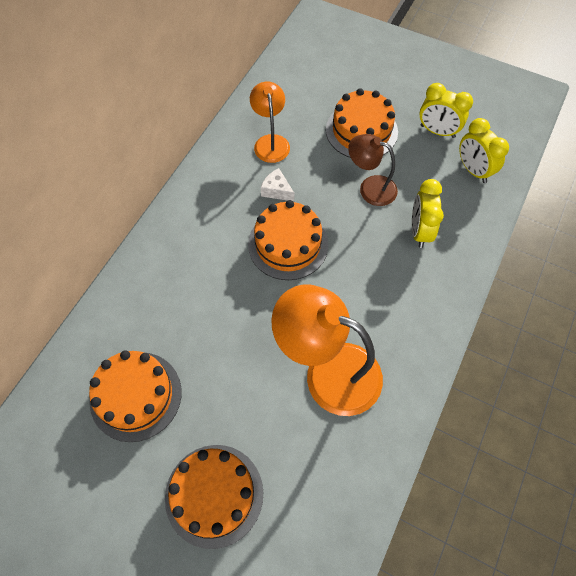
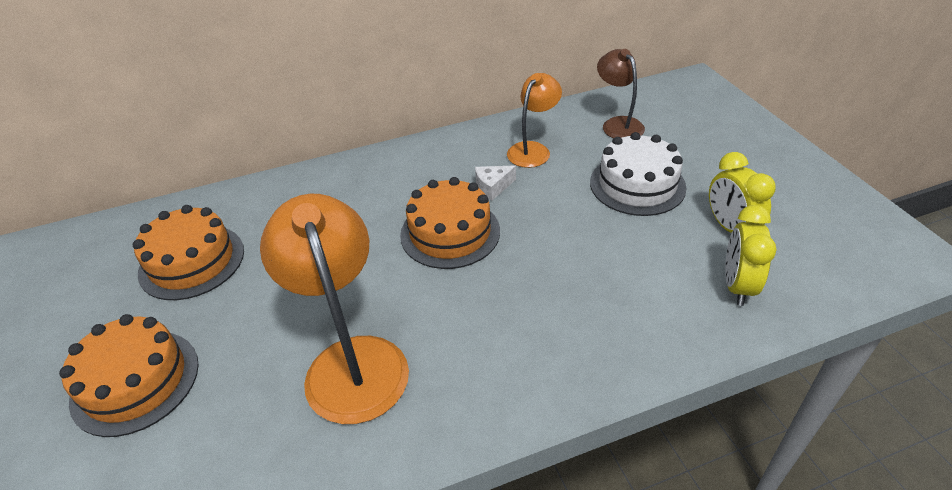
camera: 45 degrees right, 20 degrees down
(277, 190) = (493, 187): white cheese -> white cheese turned 105 degrees counterclockwise
(361, 131) = (637, 184): orange cake -> white cake
(370, 188) = (589, 235): brown lamp -> brown lamp (618, 124)
(419, 231) = (600, 303): yellow clock -> none

